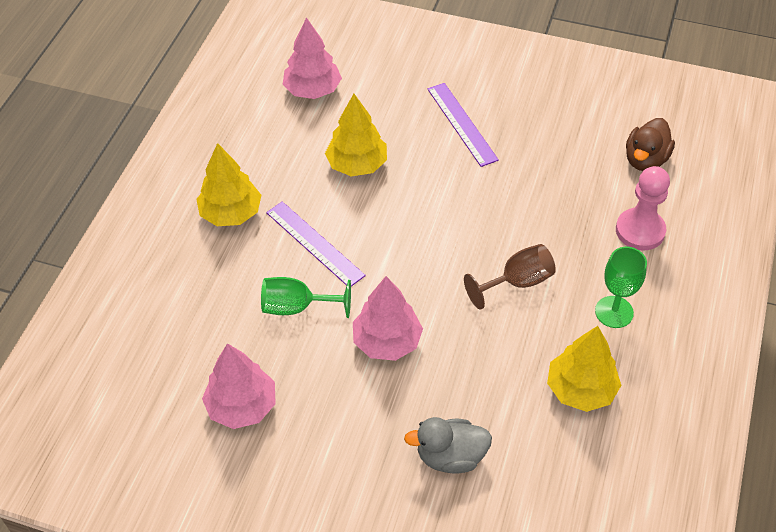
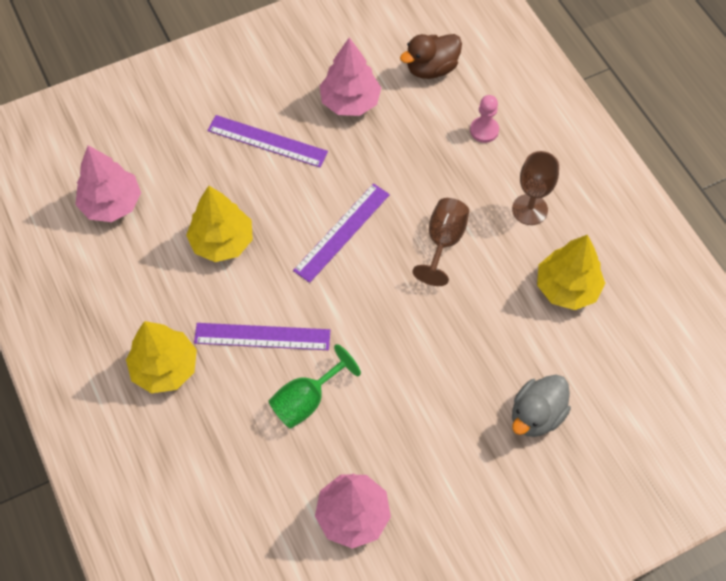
camera: 45 degrees left, 10 degrees up
(387, 341) = (402, 368): pink tree -> pink tree (350, 102)
(447, 220) = (342, 232): none -> purple ruler
(614, 312) = (529, 209): green goblet -> brown goblet
(640, 231) = (484, 130): pink pawn -> pink pawn, size x0.62
(645, 160) = (431, 68): brown duck -> brown duck turned 75 degrees clockwise

